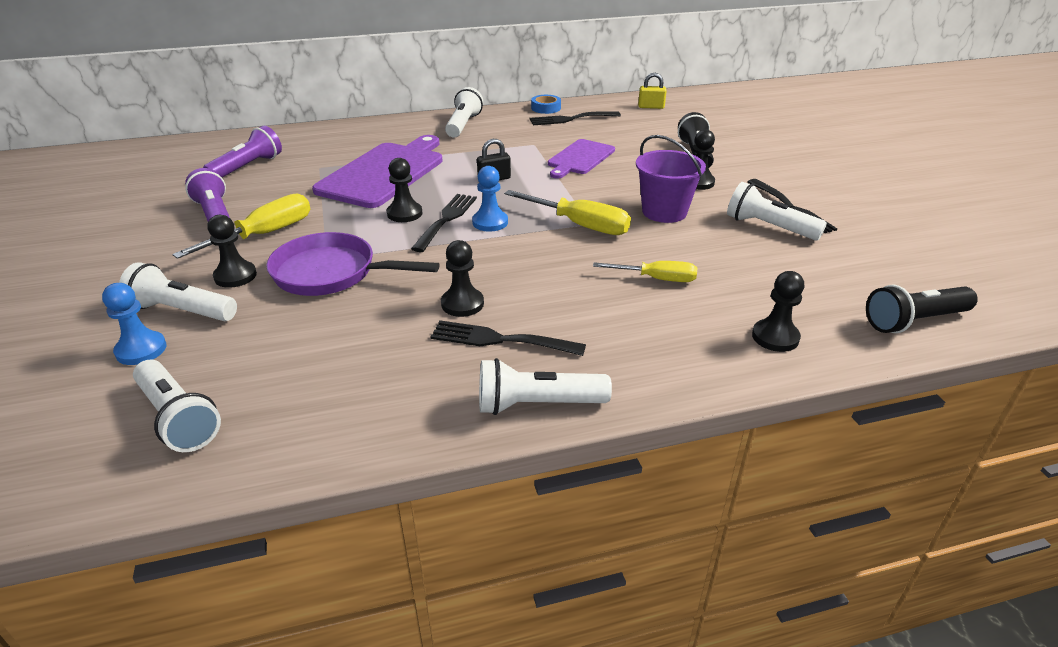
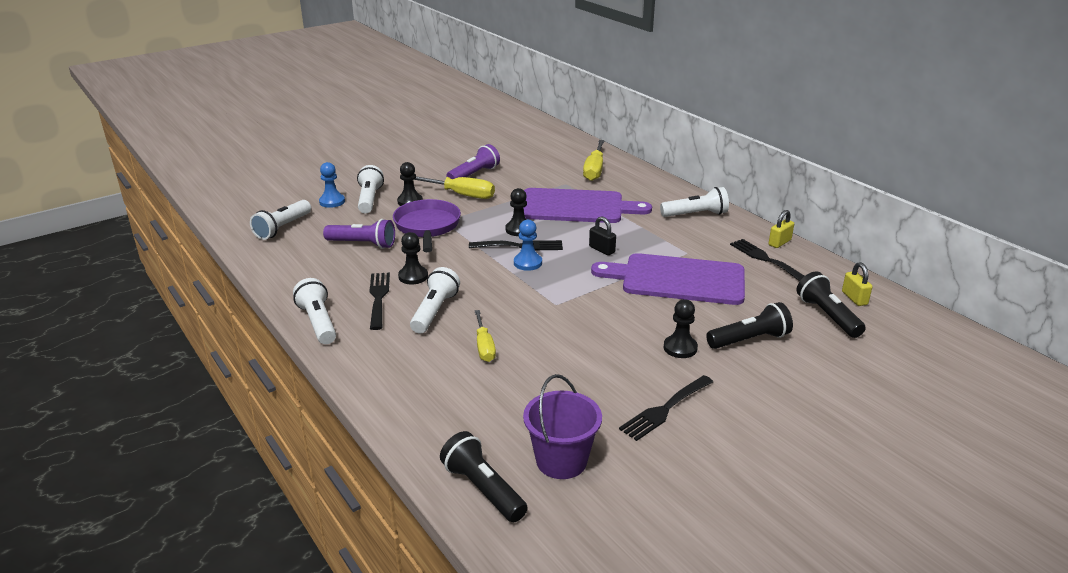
camera: 70 degrees right, 5 degrees down
(247, 167) = (546, 162): purple flashlight -> purple flashlight (363, 244)
(546, 108) = (779, 242): blue tape -> yellow padlock
(580, 158) = (677, 279): purple cutting board -> purple cutting board, size x1.69
(580, 225) = (549, 300): yellow screwdriver -> yellow screwdriver (594, 170)
(664, 212) = (602, 336): purple bucket -> purple bucket (561, 461)
(672, 121) = (827, 316): none -> black flashlight
(768, 227) = (612, 397): white flashlight -> white flashlight (434, 311)
(775, 337) = (426, 410): black pawn -> none

